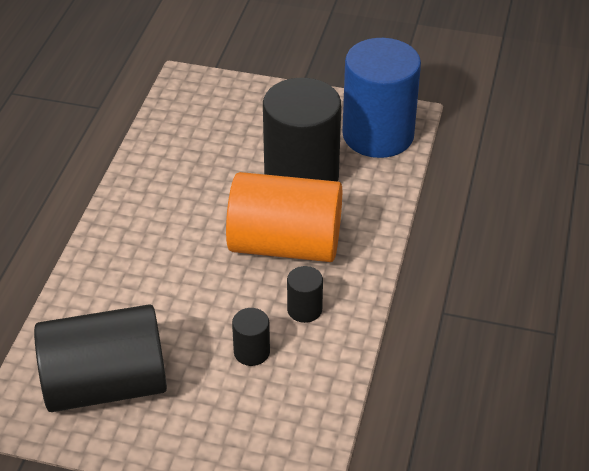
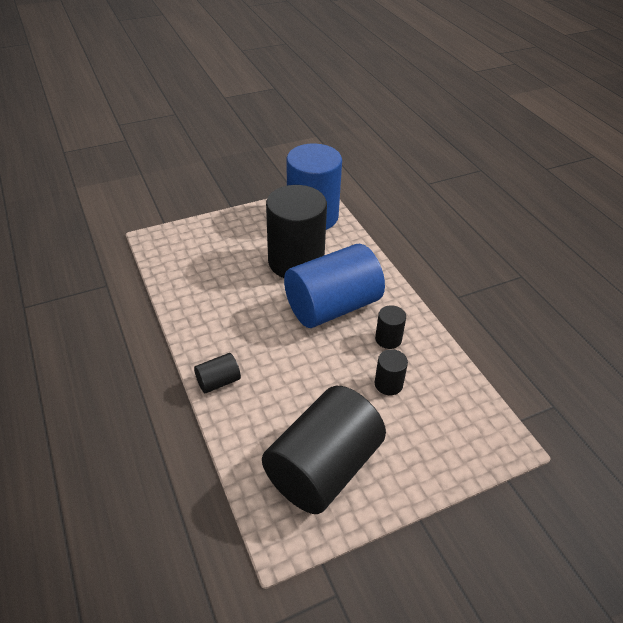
camera: 40 degrees left, 0 degrees up
(99, 254) = (218, 381): none -> black cylinder
(285, 244) = (332, 307): orange cylinder -> blue cylinder

